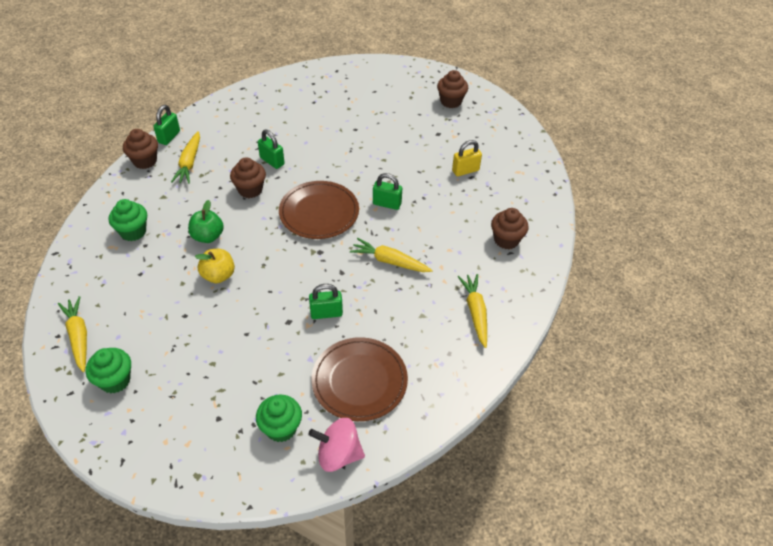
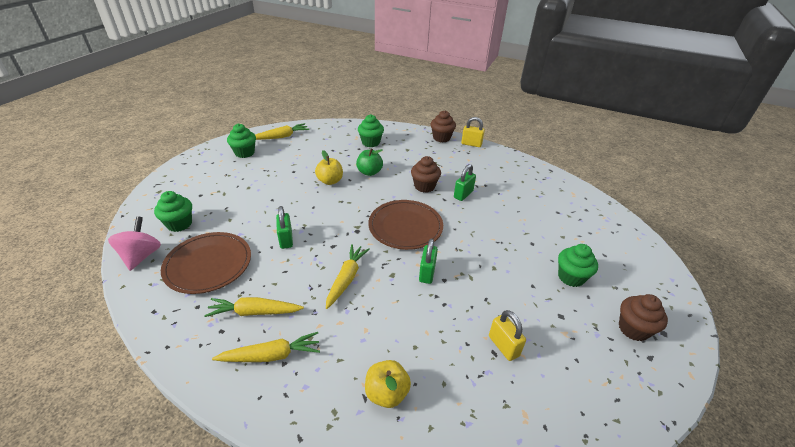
camera: 85 degrees right, 10 degrees down
(169, 137) = (471, 144): green padlock -> yellow padlock
(189, 163) = (446, 155): yellow carrot -> yellow carrot (254, 312)
(398, 117) = (571, 277): none -> green cupcake
(506, 240) = (386, 393): brown cupcake -> yellow apple

